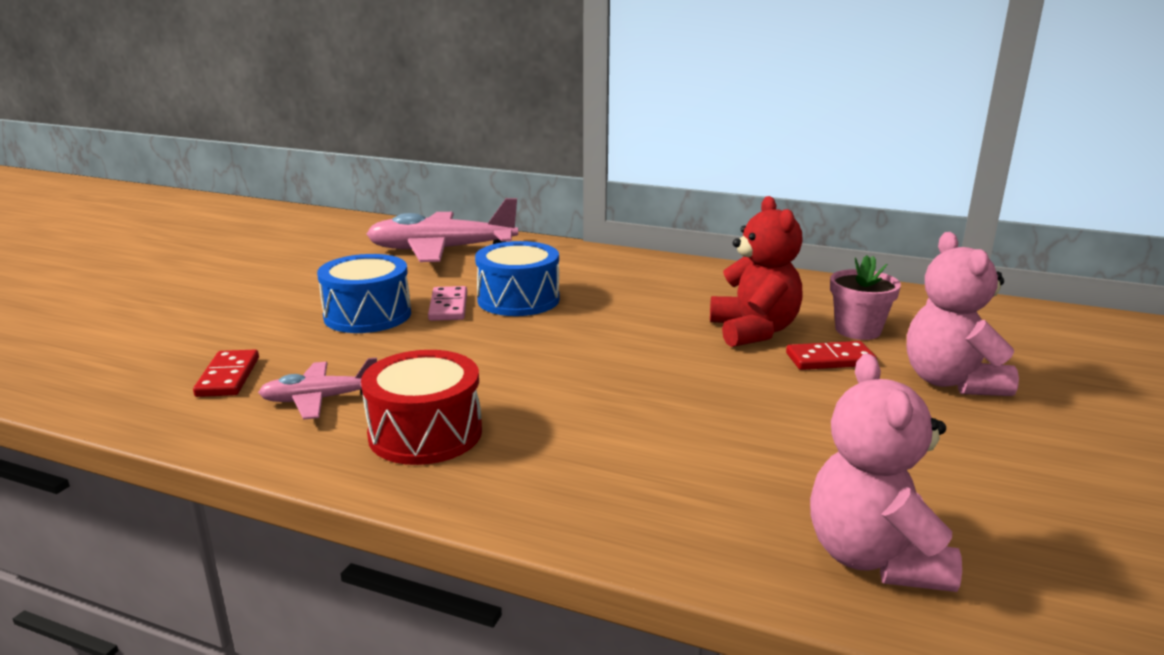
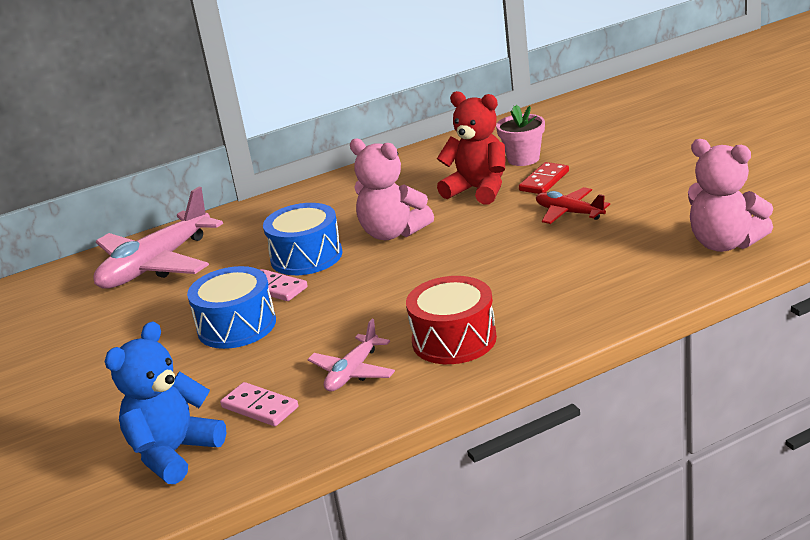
camera: 45 degrees left, 5 degrees up
(132, 367) = (174, 453): none -> blue teddy bear
(228, 377) = (259, 407): red domino -> pink domino
(782, 401) = (569, 213): none -> red plane
(951, 382) = (612, 159): pink teddy bear -> pink teddy bear (393, 233)

